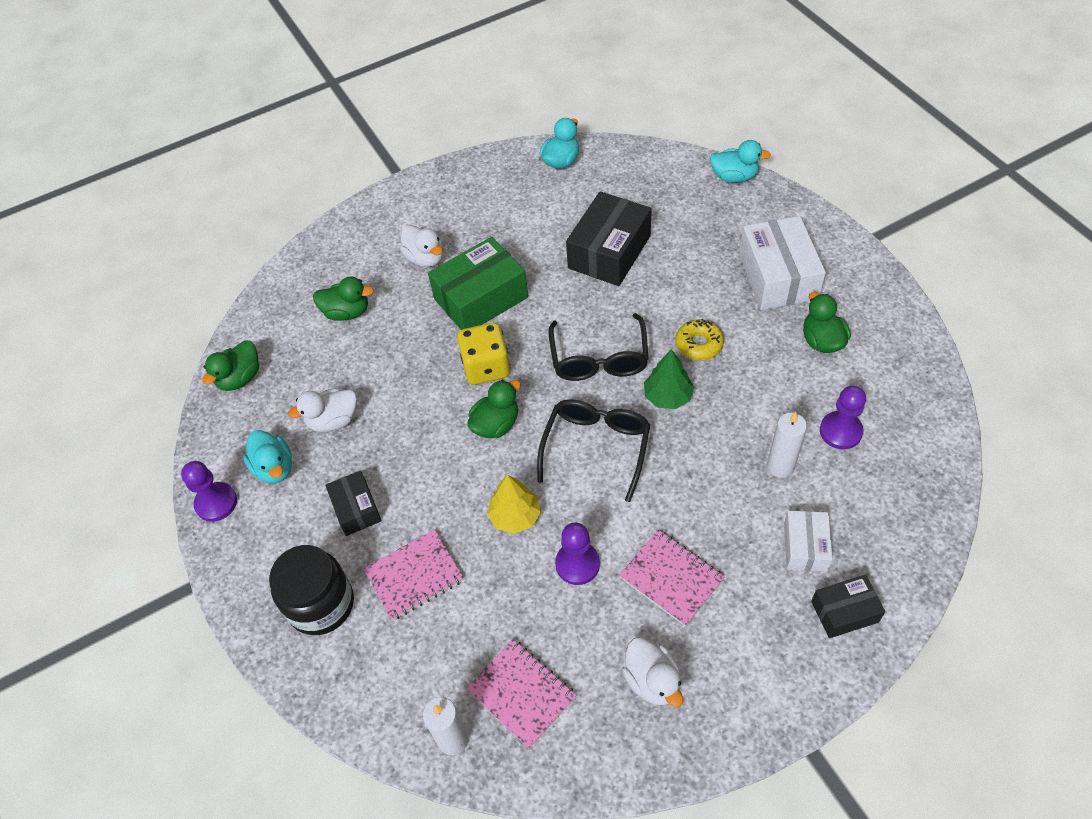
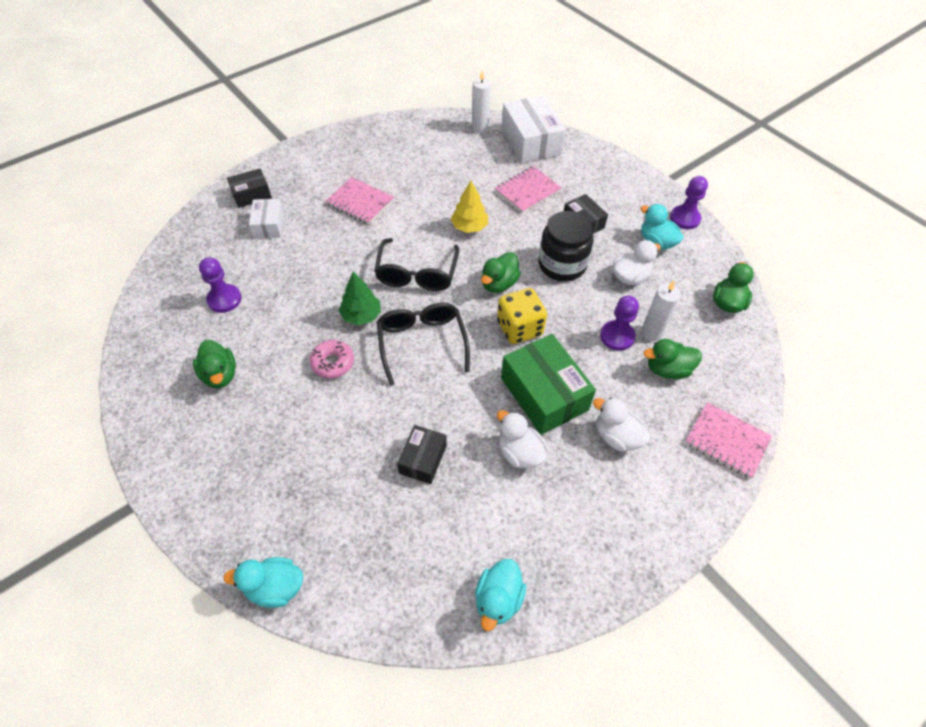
camera: 165 degrees right, 0 degrees up
(321, 604) = (581, 174): black jar -> black jar (562, 265)
(481, 298) = (544, 394): green box -> green box turned 75 degrees counterclockwise
(521, 694) = (446, 146): pink notebook -> pink notebook (727, 441)
(577, 564) = (422, 205): purple pawn -> purple pawn (617, 336)
(609, 252) = (423, 459): black box -> black box, size x0.56
(652, 680) = (371, 157): white duck -> white duck (519, 452)
(699, 344) = (333, 363): yellow donut -> pink donut
(777, 276) = (247, 442): white box -> white box (531, 142)
(780, 466) = (277, 271): white candle -> white candle (651, 333)

